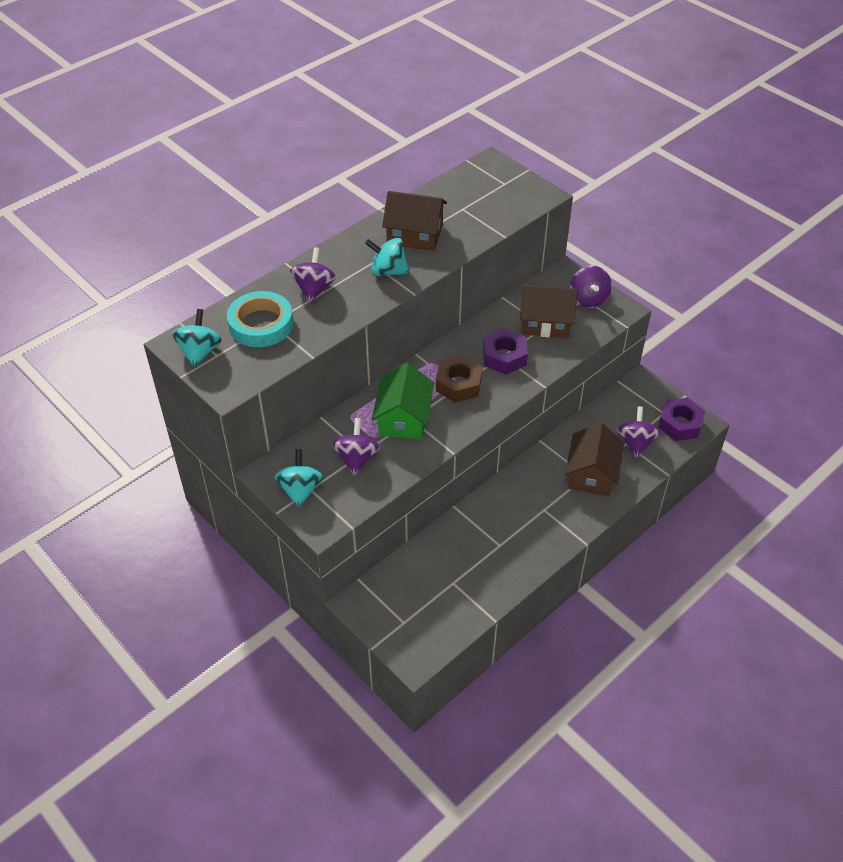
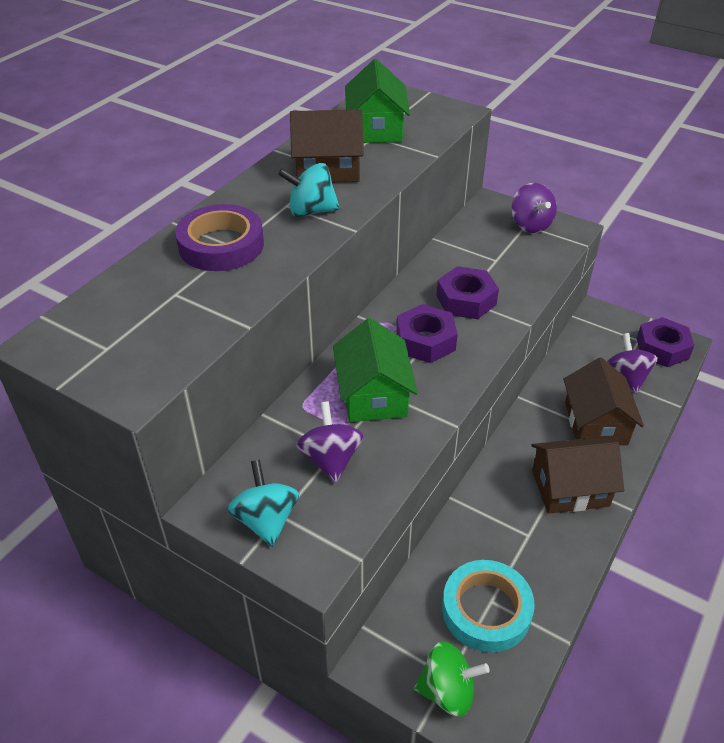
camera: 15 degrees left, 5 degrees down
(200, 352) = (79, 348): turquoise spinning top -> none
(261, 324) = (160, 298): turquoise tape -> turquoise tape (486, 610)
(314, 289) = (221, 245): purple spinning top -> purple tape
(399, 631) = (447, 691): none -> green spinning top
(458, 384) = (425, 341): brown nut -> purple nut
(468, 201) = (376, 128): none -> green house
(546, 322) = (496, 256): brown house -> brown house (570, 488)

